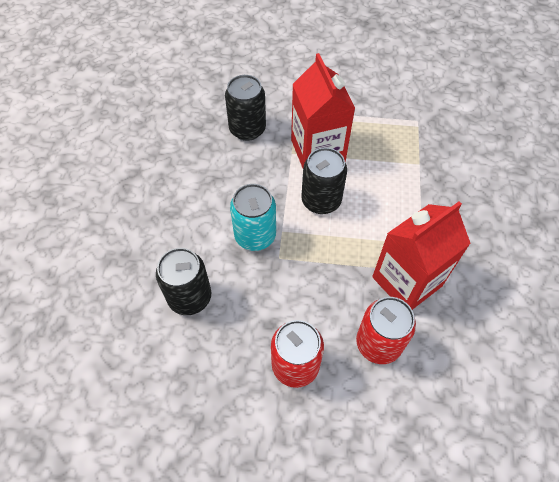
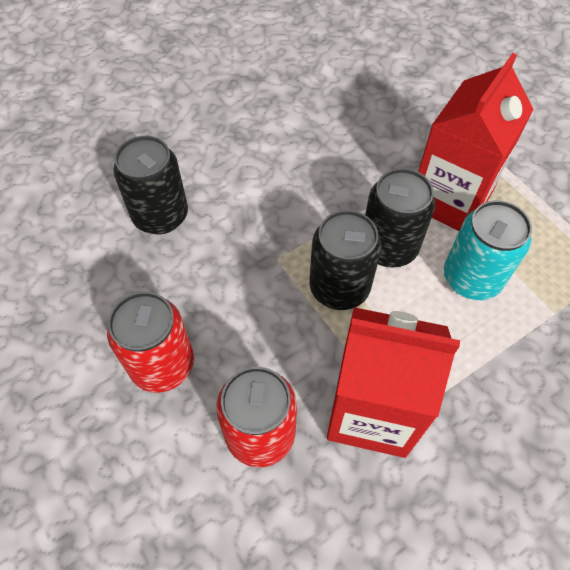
camera: 50 degrees right, 0 degrees up
(247, 129) = (404, 121): black can -> black can (339, 287)
(255, 236) = (282, 219): turquoise can -> turquoise can (471, 278)

